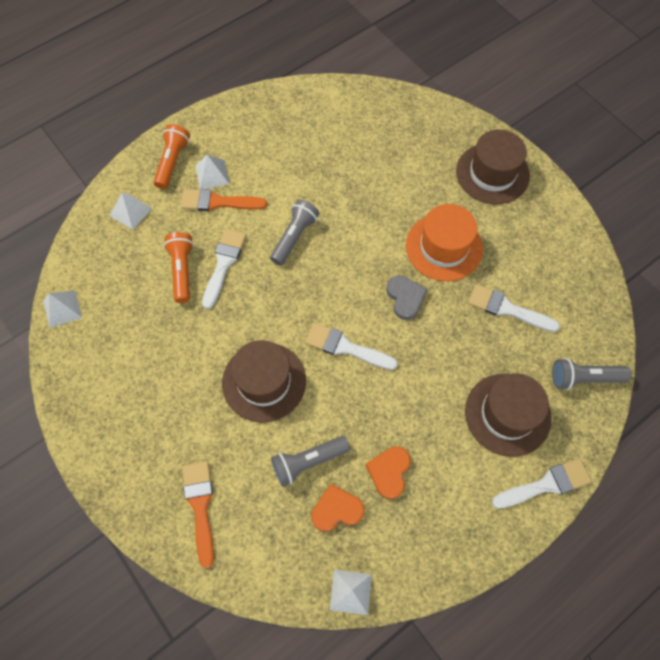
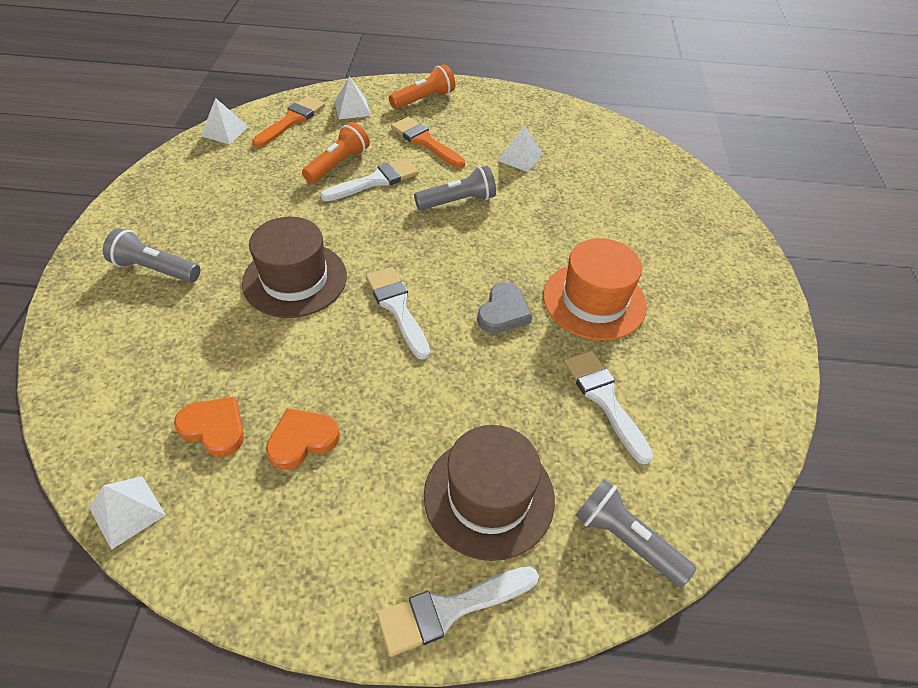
camera: 40 degrees right, 15 degrees down
(200, 506) = (122, 325): orange brush -> orange brush (292, 120)
(212, 174) = (444, 123): white pyramid -> white pyramid (520, 157)
(308, 462) = (245, 367): grey flashlight -> grey flashlight (155, 269)
(492, 173) = (720, 278): brown hat -> none
(546, 484) = (449, 609): white brush -> white brush turned 135 degrees clockwise

